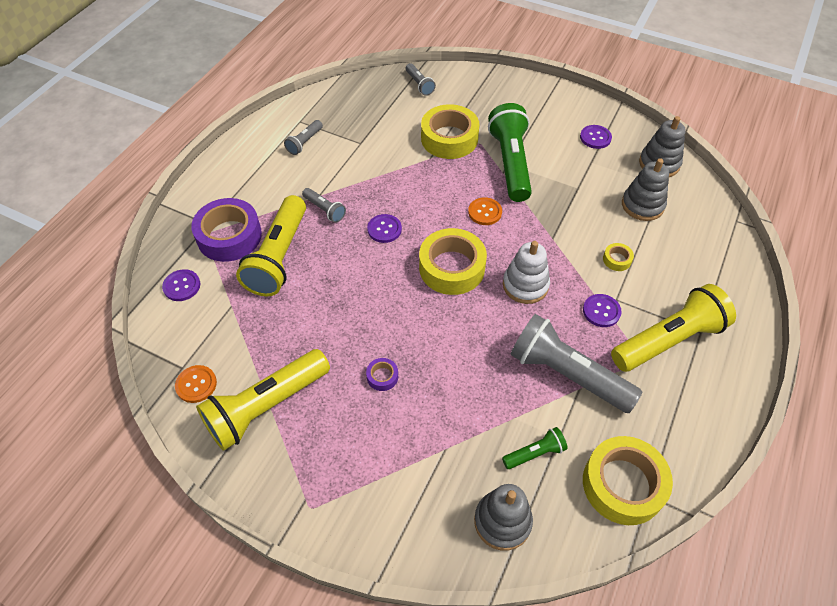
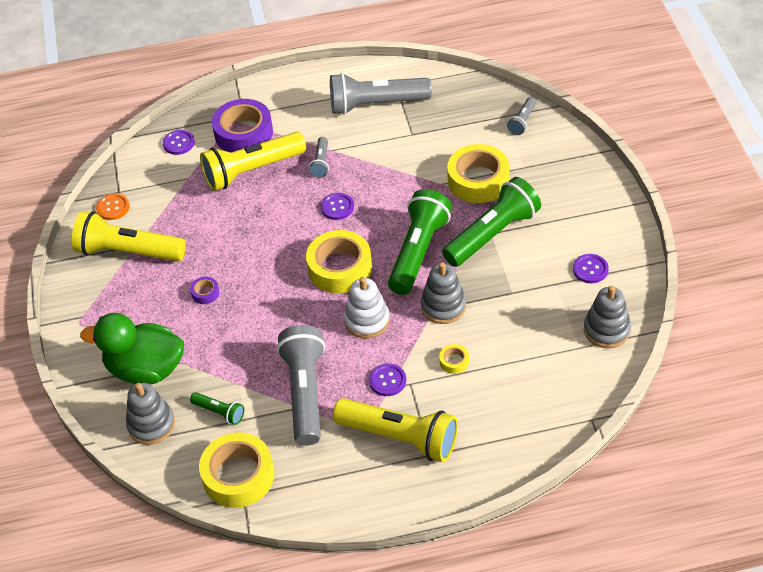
camera: 55 degrees right, 5 degrees down
(304, 142) = (376, 104): grey flashlight -> grey flashlight, size x2.14
(428, 483) = (145, 369): none -> green duck
(485, 212) = (418, 252): orange button -> green flashlight
(642, 205) = (538, 345): grey stacking toy -> grey stacking toy (443, 306)

